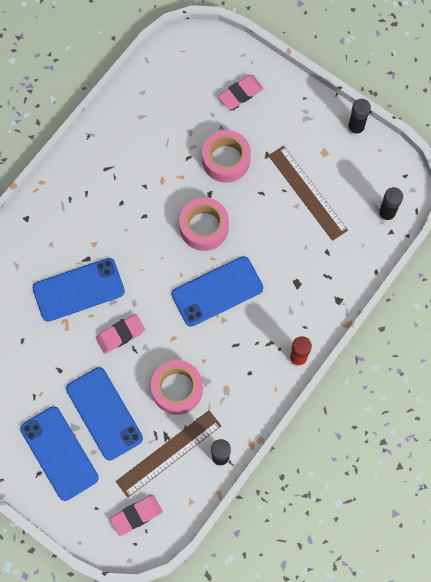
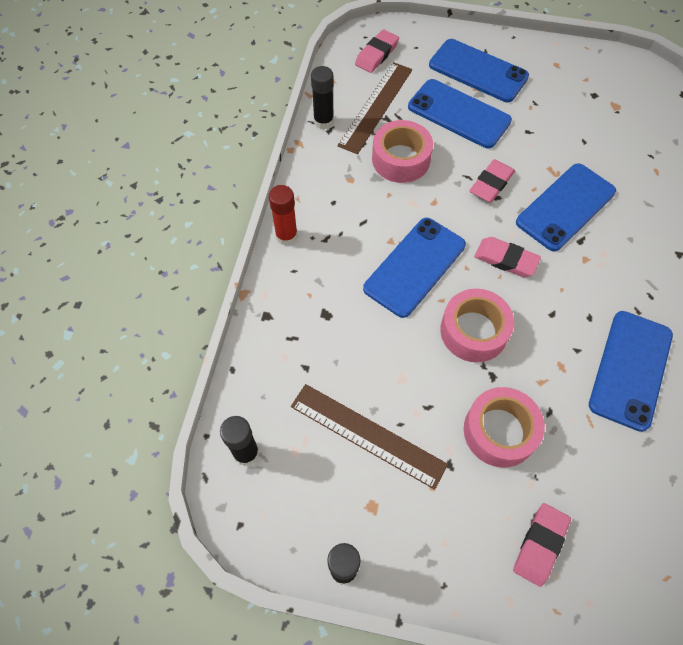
camera: 155 degrees right, 10 degrees down
(120, 160) = (630, 369): none -> blue phone
(150, 268) = (506, 259): none -> pink eraser

